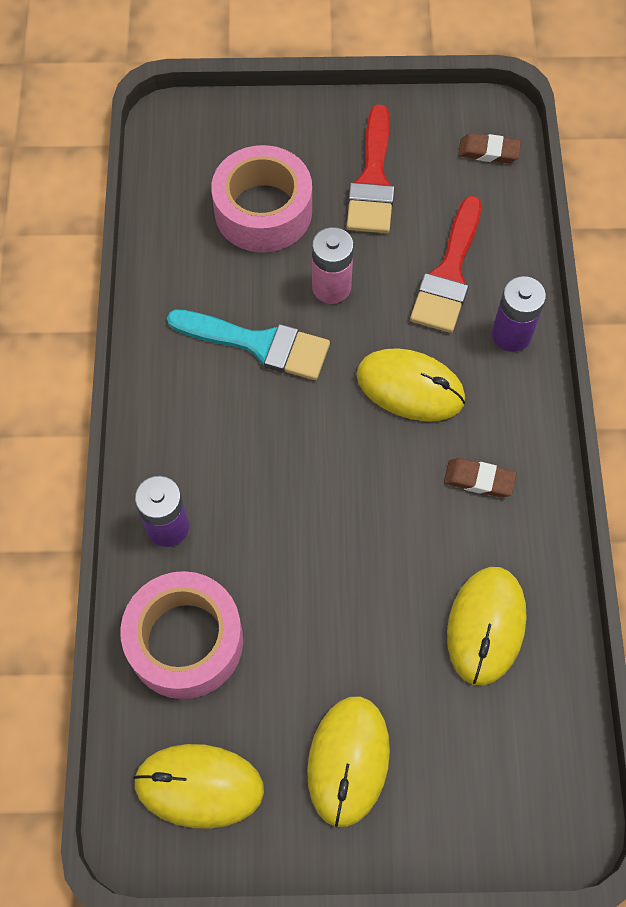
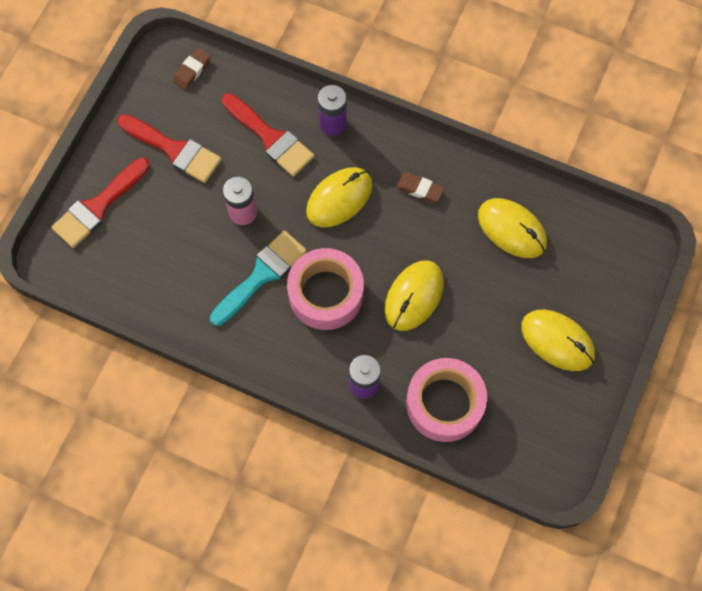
camera: 65 degrees left, 5 degrees up
(199, 786) = (537, 431): yellow mouse -> yellow mouse (414, 296)
(258, 137) = (98, 206): none -> red brush
(263, 211) = (160, 228): pink tape -> pink tape (326, 294)
(479, 480) = (420, 189): brown eraser -> brown eraser turned 75 degrees clockwise

